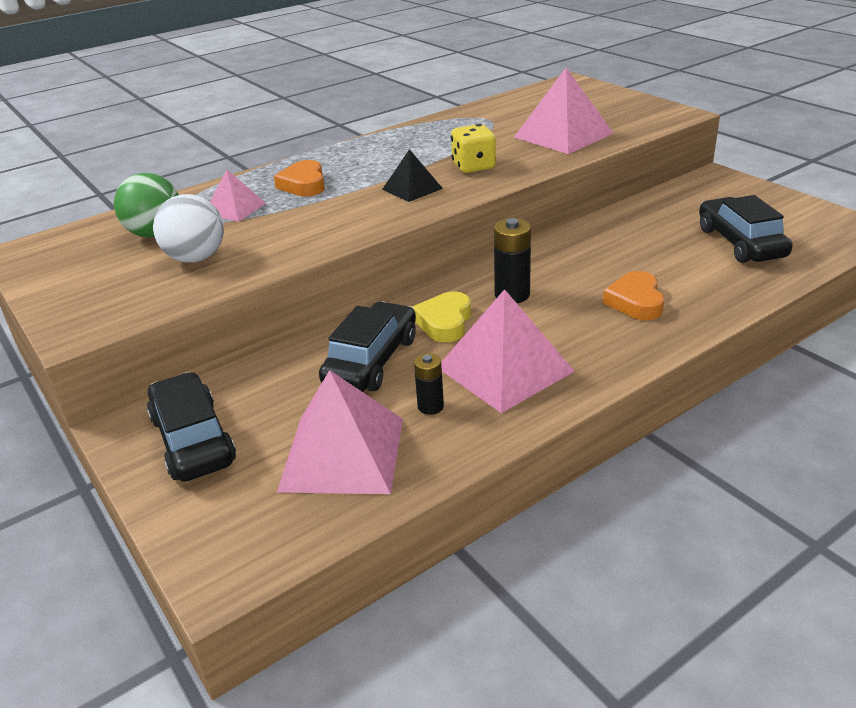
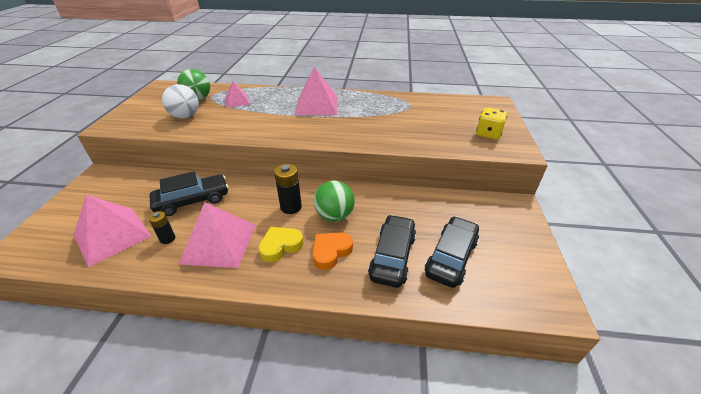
camera: 40 degrees right, 5 degrees up
(193, 440) = (99, 193): black car -> black car (392, 256)
(304, 184) = (277, 102): orange heart -> none
(412, 189) = (306, 126): black pyramid -> none
(445, 322) = (244, 202): yellow heart -> yellow heart (280, 246)
(473, 167) = (351, 128): yellow dice -> yellow dice (488, 134)
(563, 135) = (426, 132): pink pyramid -> pink pyramid (316, 105)
(575, 274) = (334, 215): none -> green ball

